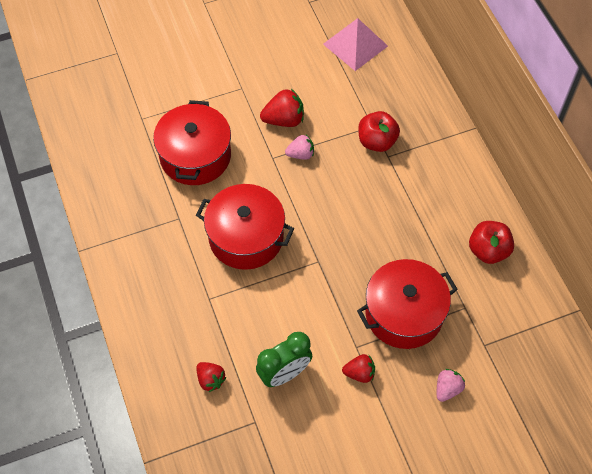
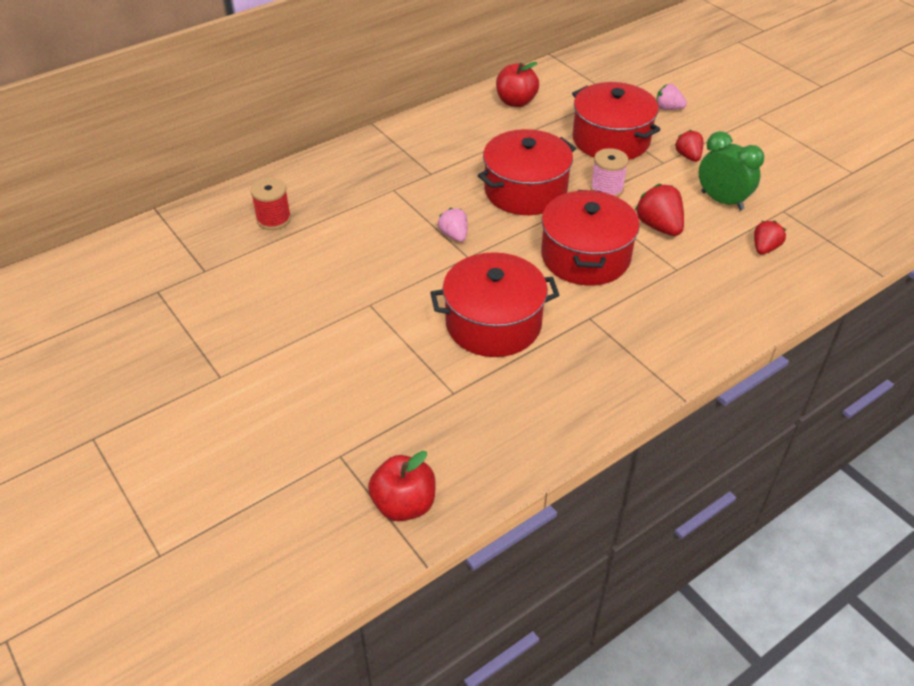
camera: 105 degrees left, 15 degrees down
(284, 120) = (408, 257): red strawberry -> red strawberry (659, 226)
(329, 283) = (606, 189): none -> pink spool
(344, 219) = (525, 191): none -> red pot
(355, 45) = (274, 219): pink pyramid -> red spool
(377, 141) = (414, 183): red apple -> red apple (404, 504)

